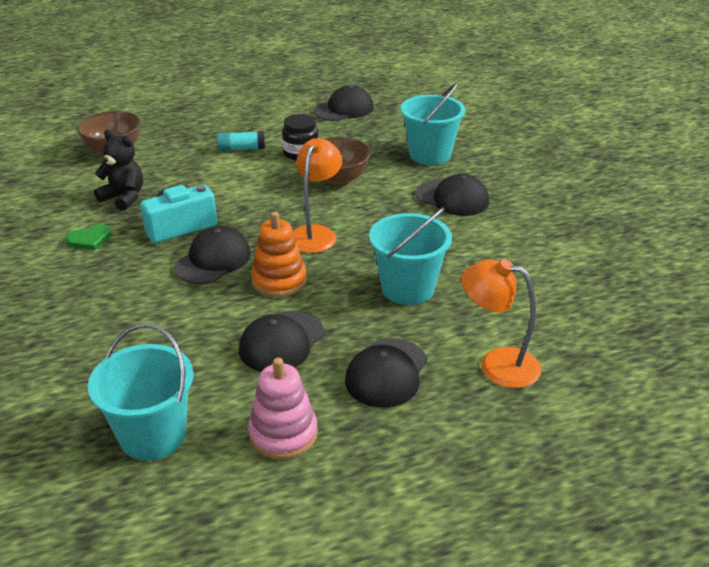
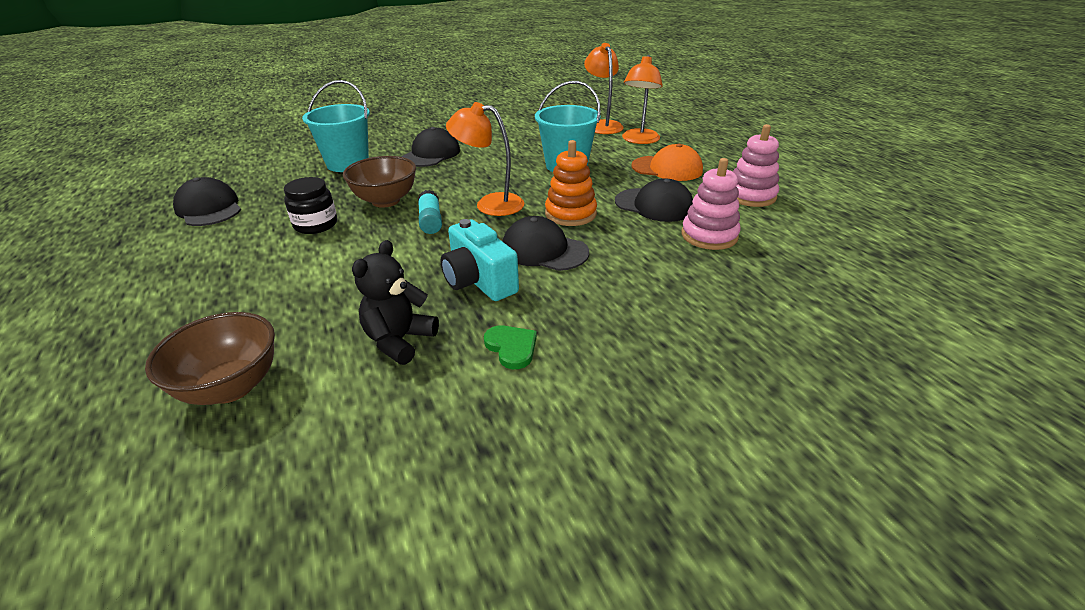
camera: 95 degrees left, 0 degrees up
(153, 435) = (794, 243): turquoise bucket -> none
(197, 370) = (709, 236): none -> pink stacking toy
(241, 149) = (284, 265): turquoise glue stick -> turquoise glue stick (430, 221)
(386, 373) = (667, 168): black cap -> orange cap
(564, 335) = (602, 125): none -> orange lamp

